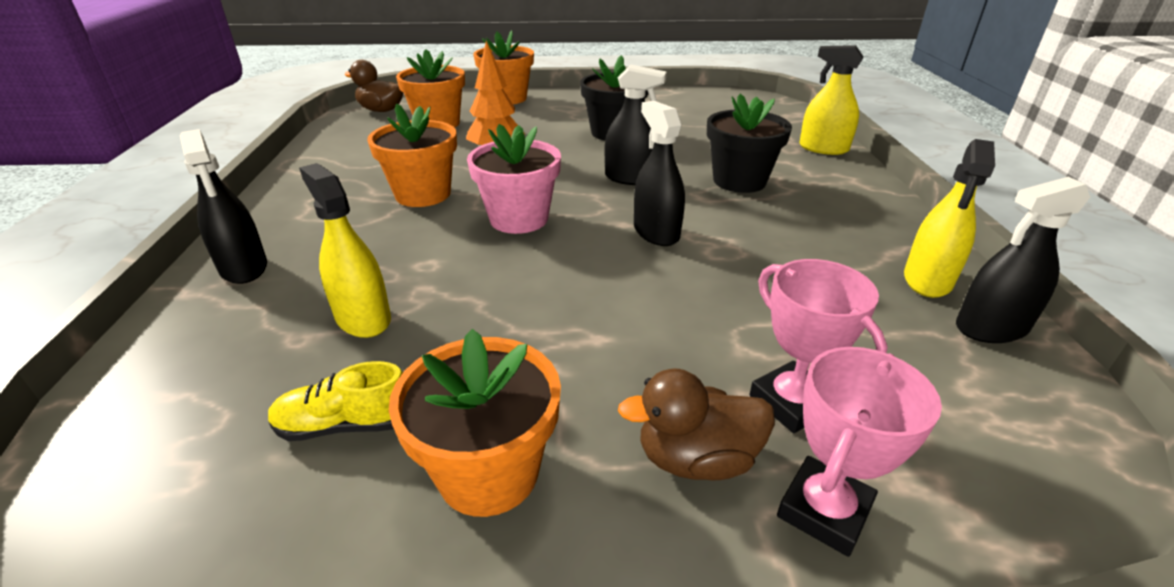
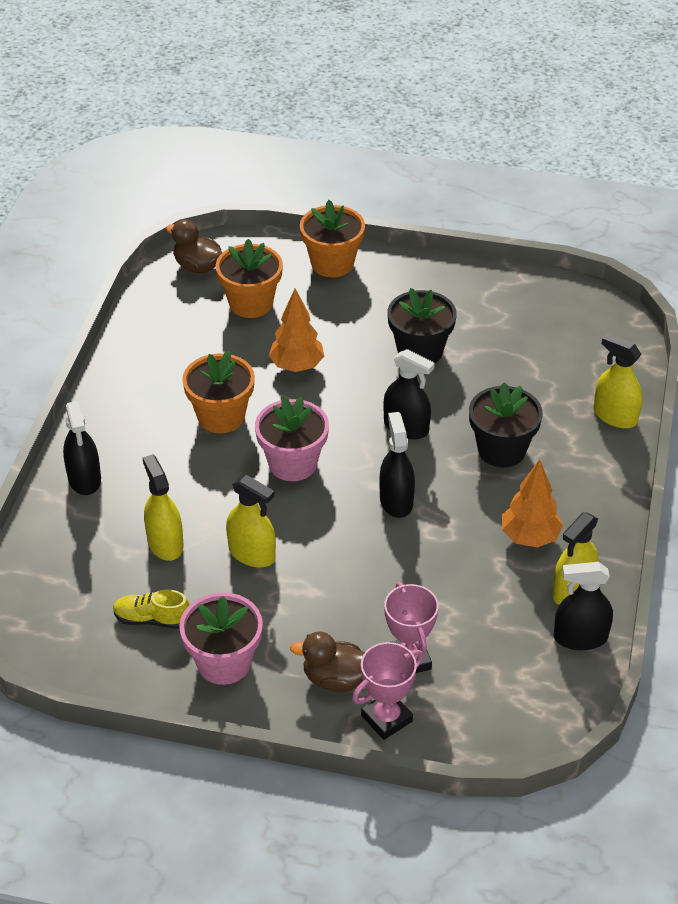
camera: 15 degrees right, 10 degrees up
(488, 472) = (224, 662): orange flower pot -> pink flower pot
(494, 309) = (252, 553): none -> yellow spray bottle
(830, 241) = (529, 537): none -> orange tree

